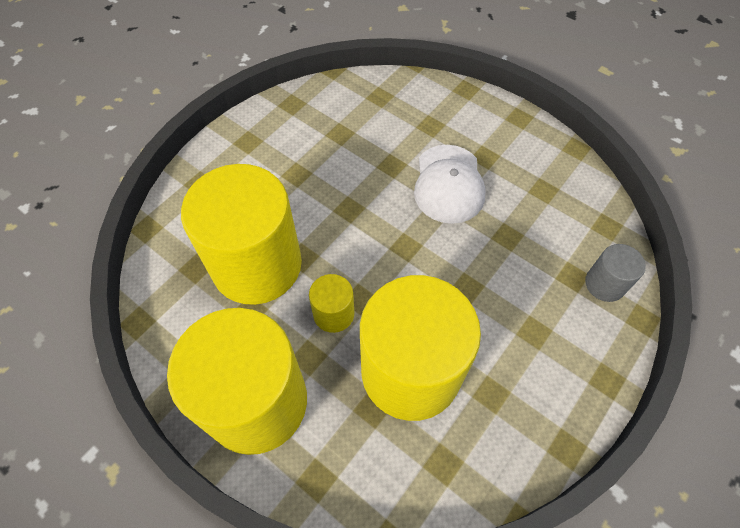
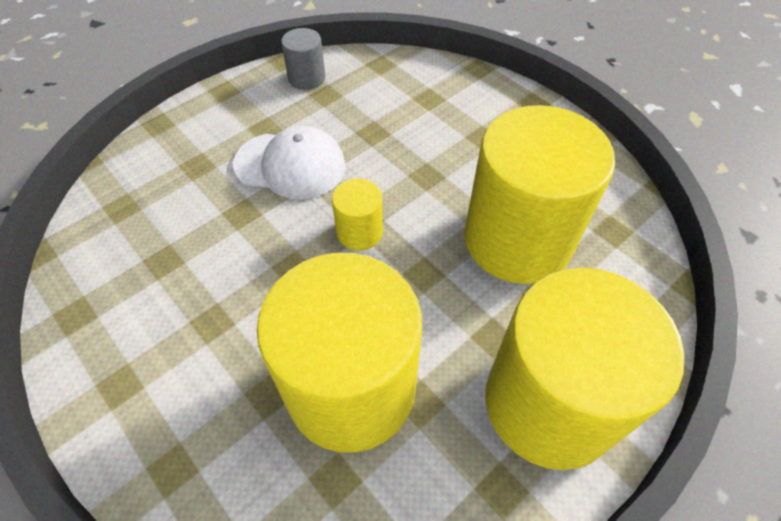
camera: 80 degrees left, 5 degrees down
(333, 314) = (440, 303): yellow cylinder -> yellow cylinder (359, 232)
(605, 284) = (441, 81): grey cylinder -> grey cylinder (307, 78)

